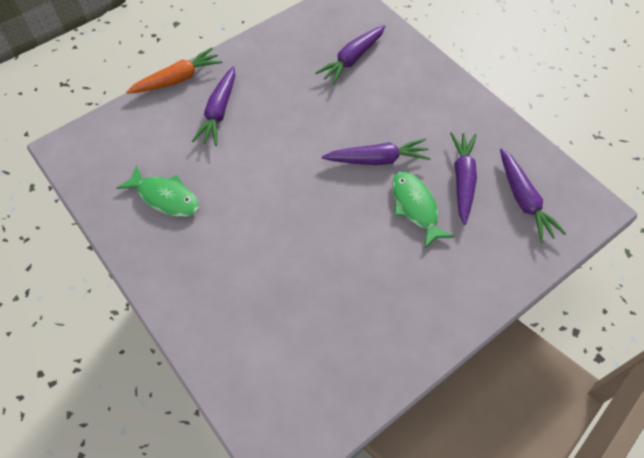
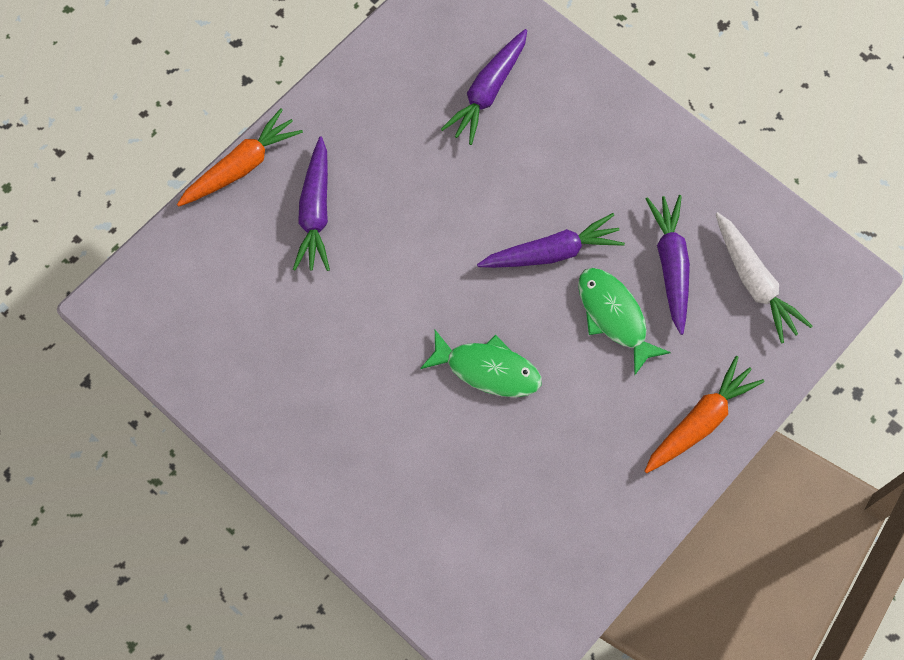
camera: 10 degrees left, 10 degrees up
(165, 197) = (277, 357): green fish -> green fish (487, 369)
(470, 290) = (700, 421): none -> orange carrot
(523, 200) = (754, 282): purple carrot -> white carrot

